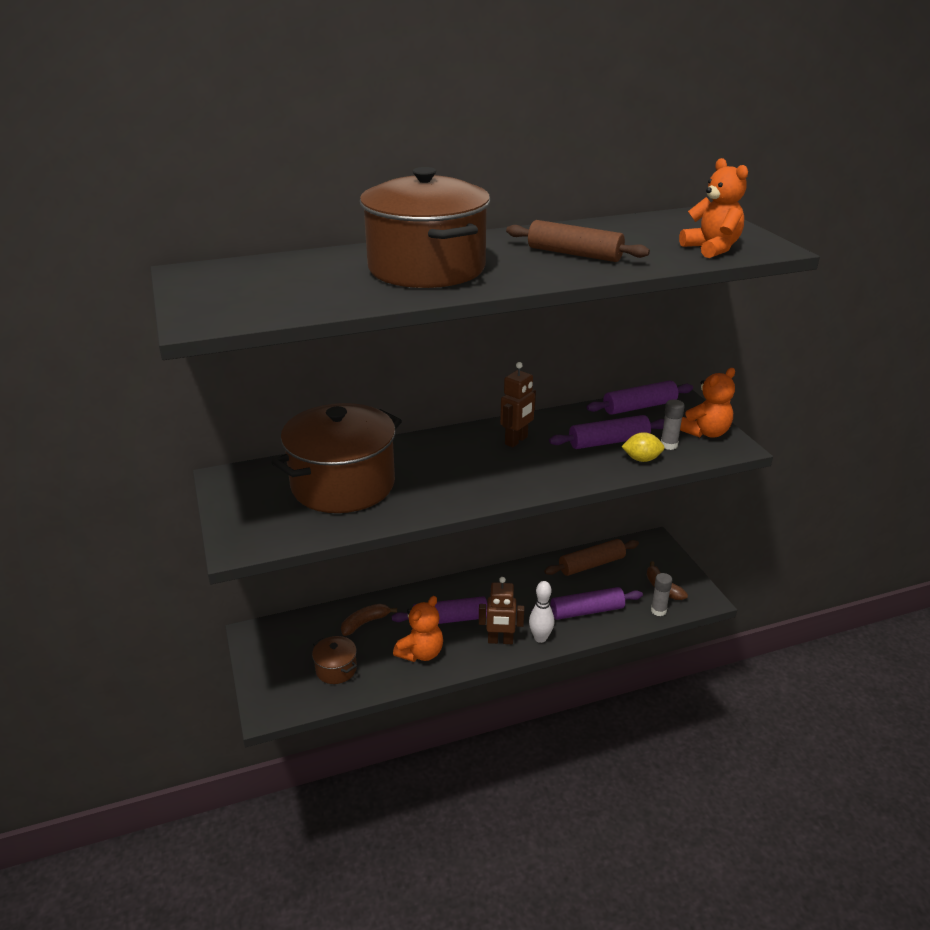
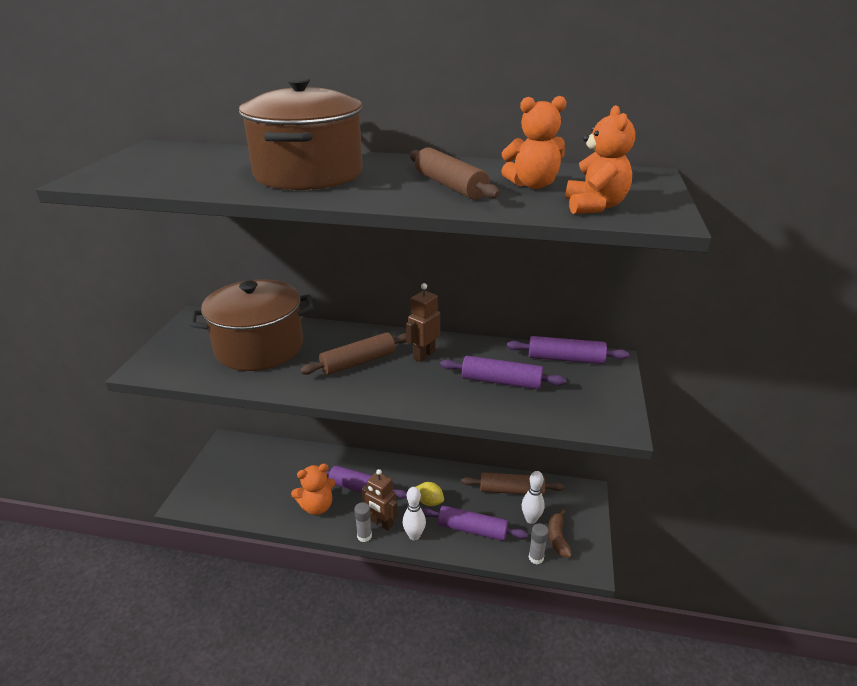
camera: 30 degrees right, 0 degrees up
(336, 669) = (251, 492): brown pot -> none
(365, 623) = (301, 465): brown banana -> none
(462, 466) = (358, 362): none -> brown rolling pin
(516, 441) = (424, 355): brown robot -> brown robot turned 150 degrees clockwise
(628, 582) = (531, 519): none -> white bowling pin
(641, 459) = (513, 407): yellow lemon -> yellow lemon (429, 502)
(669, 445) = (554, 403): grey glue stick -> grey glue stick (364, 536)
(705, 432) = (604, 403): orange teddy bear -> orange teddy bear (532, 185)

